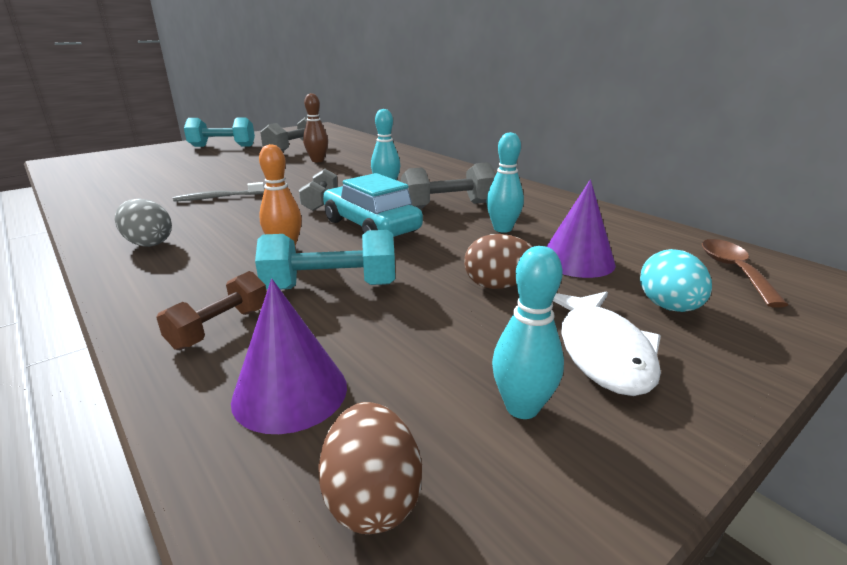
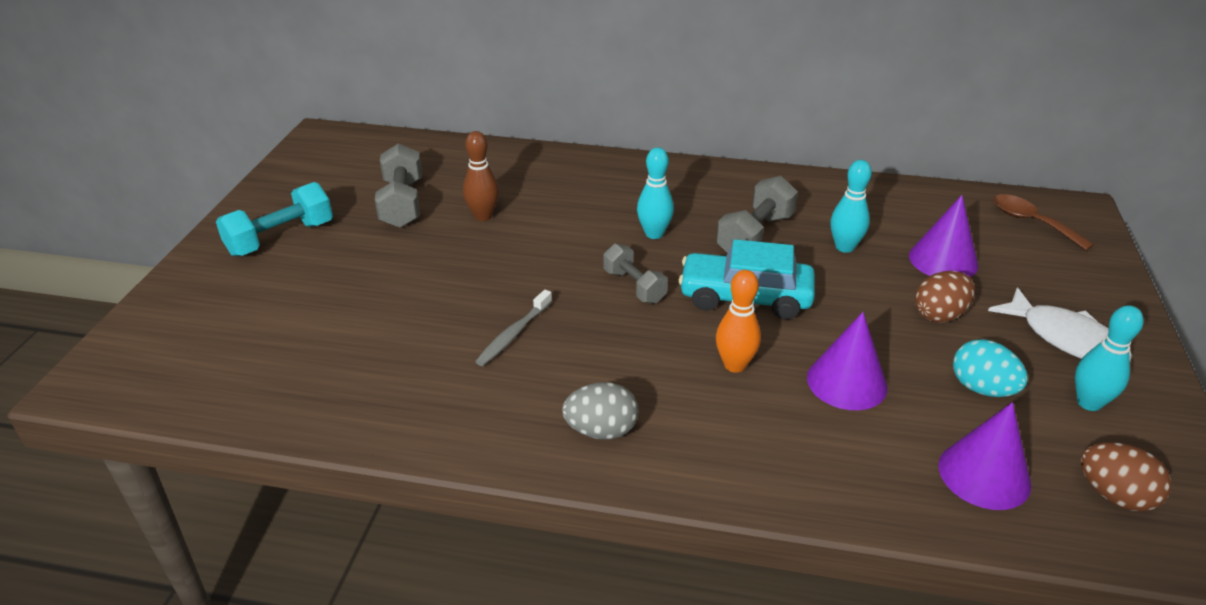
camera: 40 degrees left, 10 degrees up
(220, 328) = (855, 464): brown dumbbell -> none
(331, 287) = (846, 382): turquoise dumbbell -> purple cone
(668, 307) = (1045, 279): turquoise egg -> turquoise egg (982, 389)

